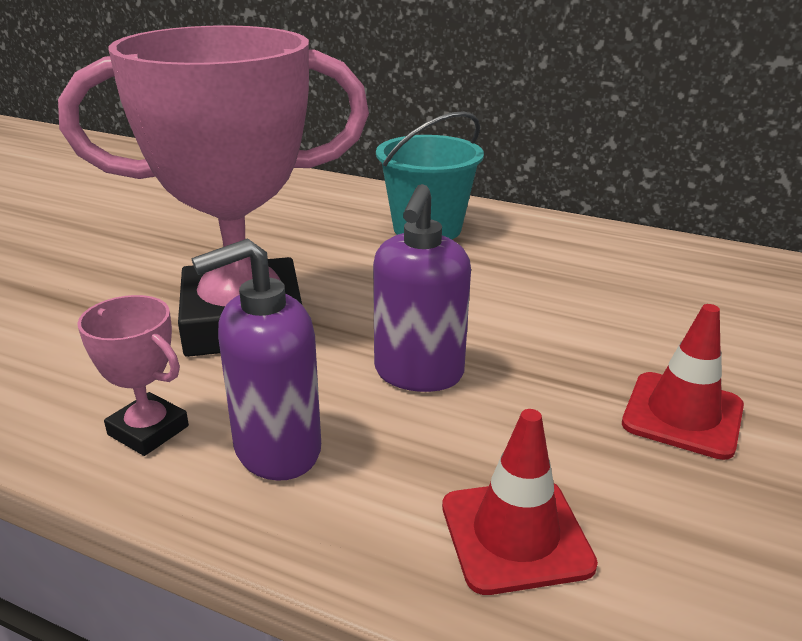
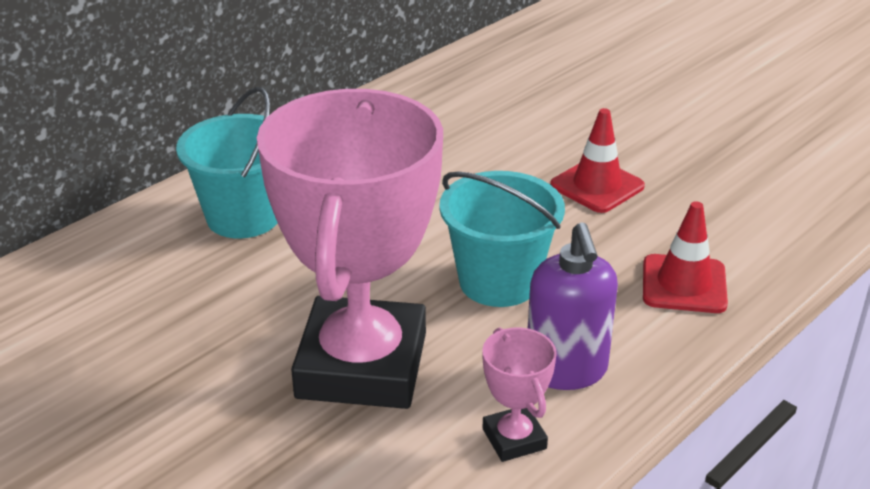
camera: 70 degrees left, 5 degrees up
(148, 430) = (514, 439): pink trophy -> pink trophy turned 75 degrees counterclockwise
(418, 373) = (498, 281): purple soap dispenser -> turquoise bucket

